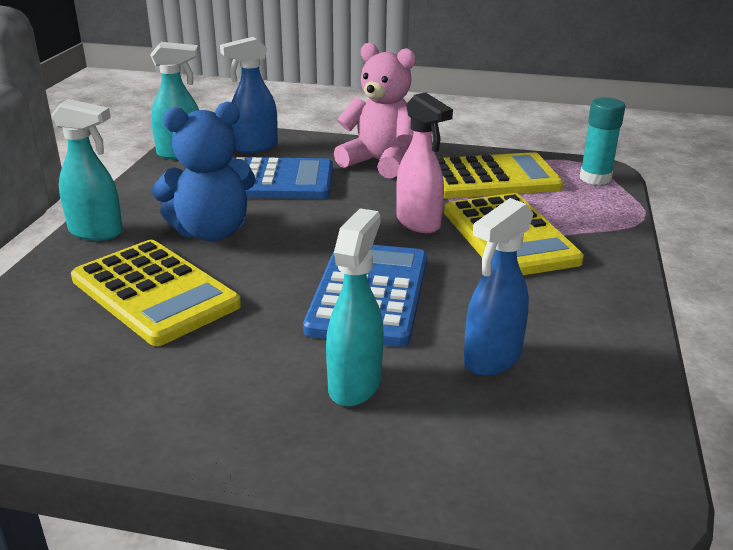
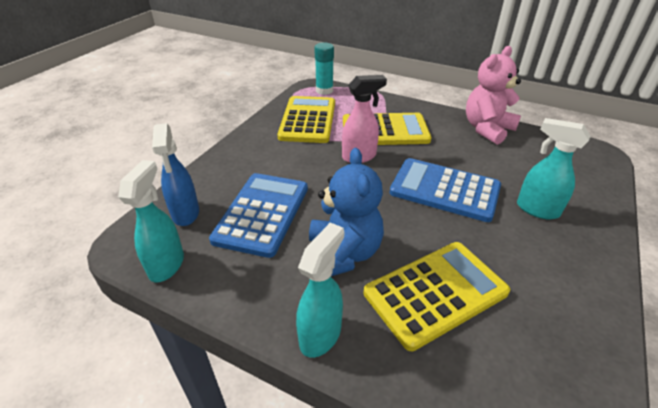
camera: 75 degrees left, 10 degrees up
(380, 162) = (259, 155): pink teddy bear -> pink teddy bear (487, 129)
(491, 359) = (508, 162): blue spray bottle -> none

